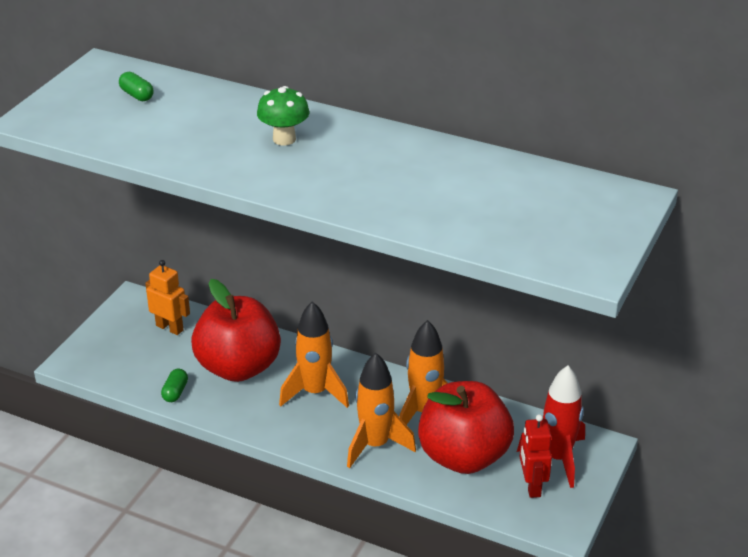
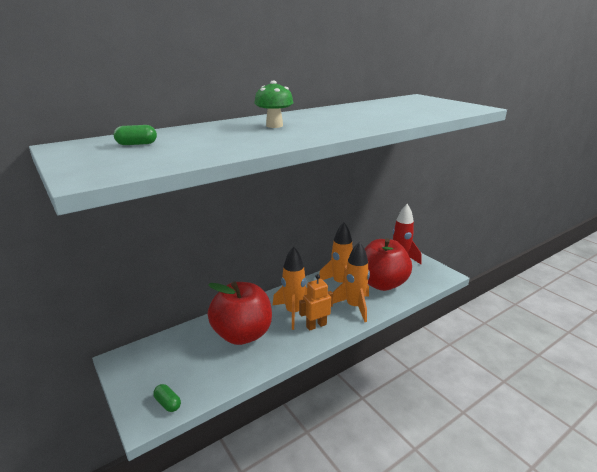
camera: 60 degrees left, 10 degrees down
(170, 328) = (170, 352): orange robot -> orange robot (316, 325)
(175, 392) = (238, 371): green capsule -> green capsule (168, 403)
(532, 486) = (414, 273): red robot -> none

